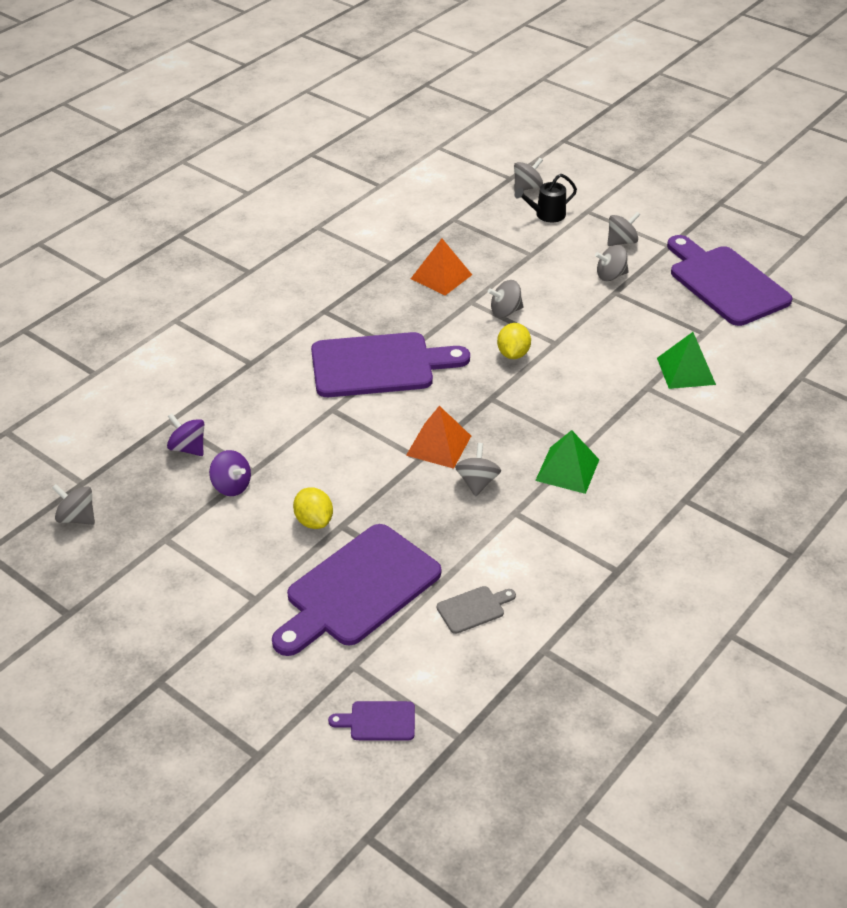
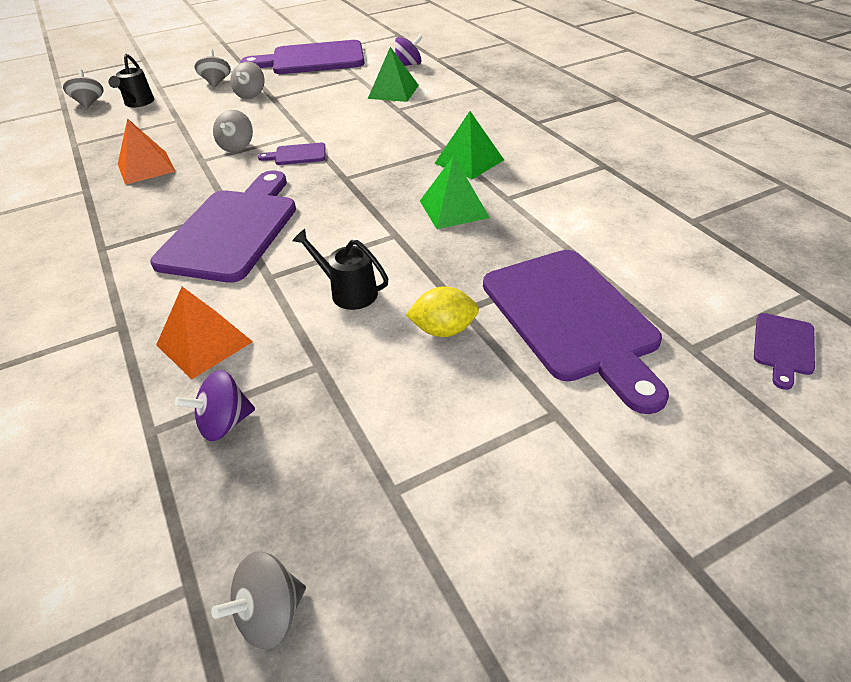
camera: 65 degrees left, 0 degrees up
(231, 486) = (333, 392): purple spinning top -> purple spinning top (408, 65)
(333, 457) = (348, 292): none -> black watering can
(439, 445) = (385, 219): orange pyramid -> orange pyramid (204, 343)
(473, 609) = (628, 248): grey cutting board -> none
(477, 482) = (454, 209): grey spinning top -> green pyramid
(513, 354) = (297, 155): yellow lemon -> purple cutting board

